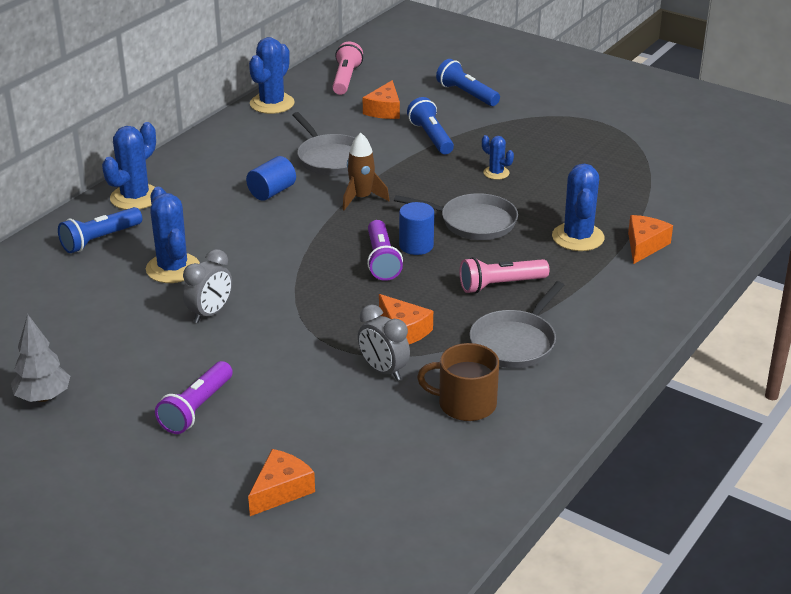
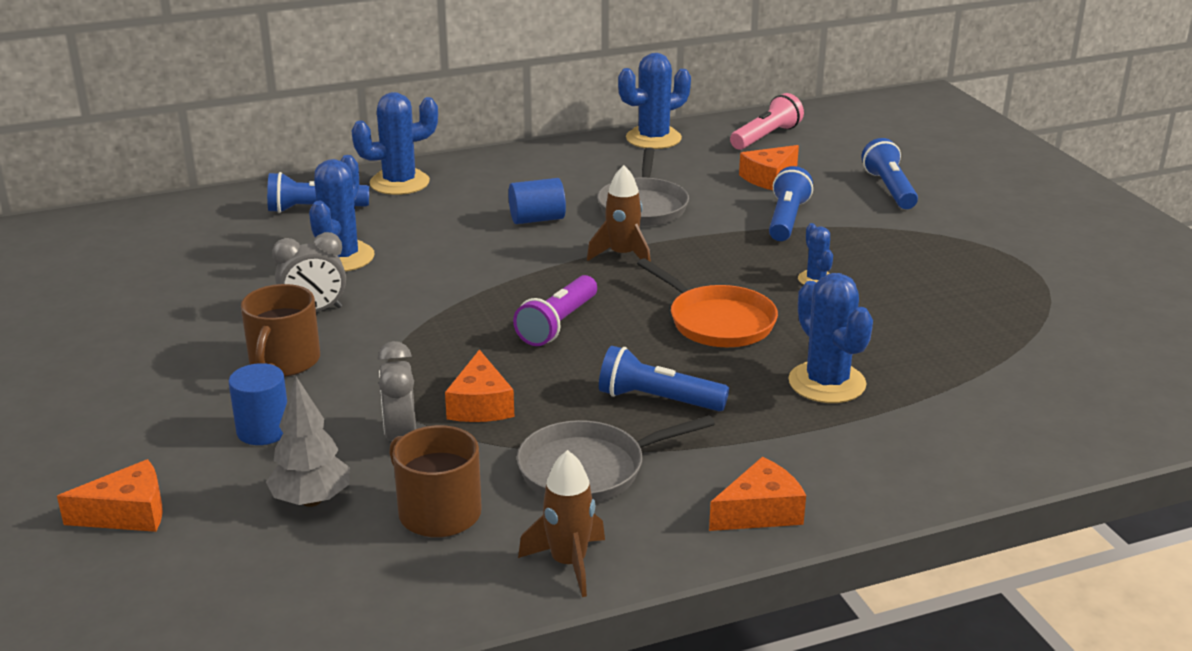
camera: 35 degrees right, 5 degrees down
(43, 397) = (65, 329): grey tree -> grey tree (311, 500)
(197, 408) = (172, 396): purple flashlight -> none
(239, 355) = (284, 361): none -> brown mug
(416, 246) = (617, 323): blue cylinder -> blue cylinder (263, 430)
(473, 222) = (717, 322): grey pan -> orange pan
(500, 285) = (658, 400): pink flashlight -> blue flashlight
(571, 399) = (568, 563): none -> brown rocket
(578, 237) = (827, 383): blue cactus -> blue cactus turned 60 degrees counterclockwise
(644, 245) = (906, 424): orange cheese -> orange cheese (760, 512)

